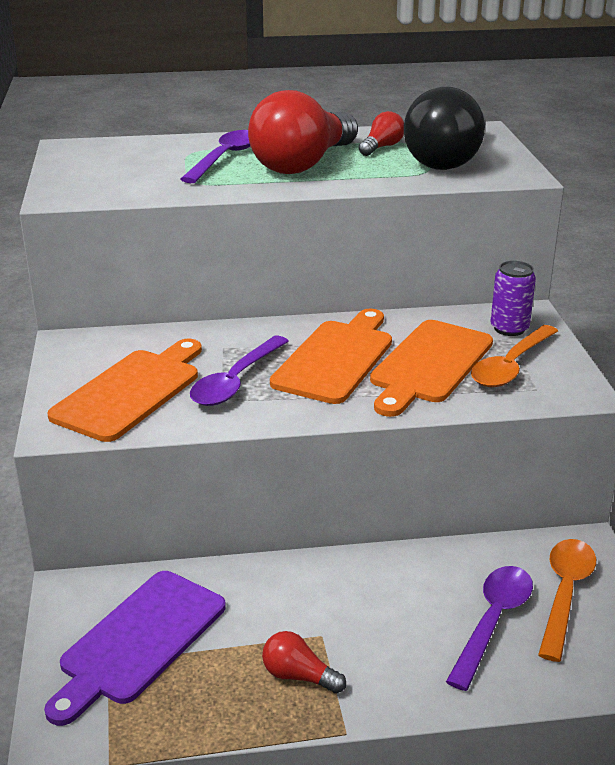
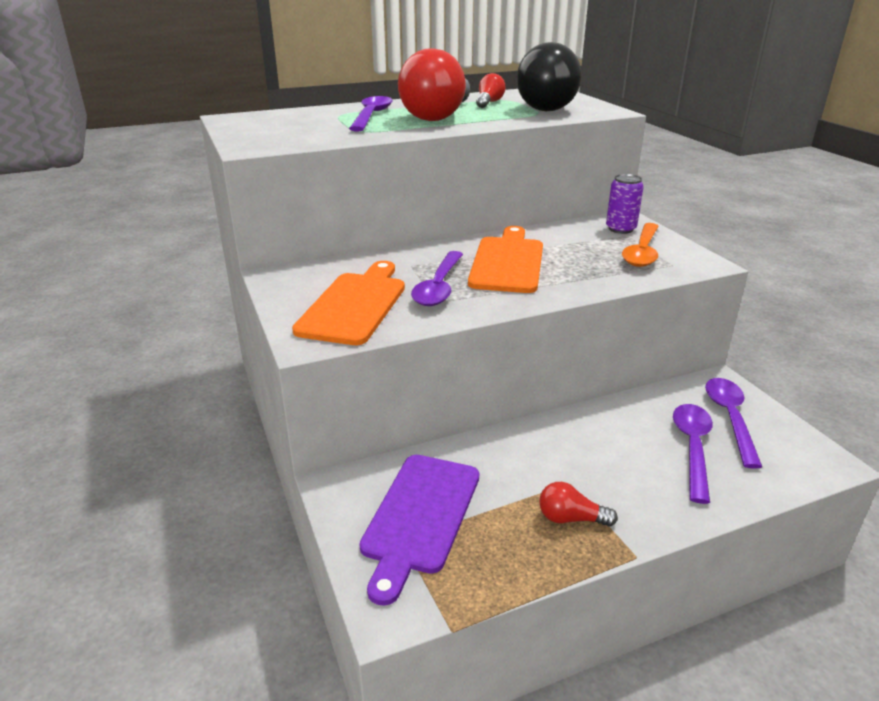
camera: 15 degrees left, 0 degrees up
(429, 365) = (582, 258): orange cutting board -> none
(565, 593) = (730, 418): orange spoon -> purple spoon

